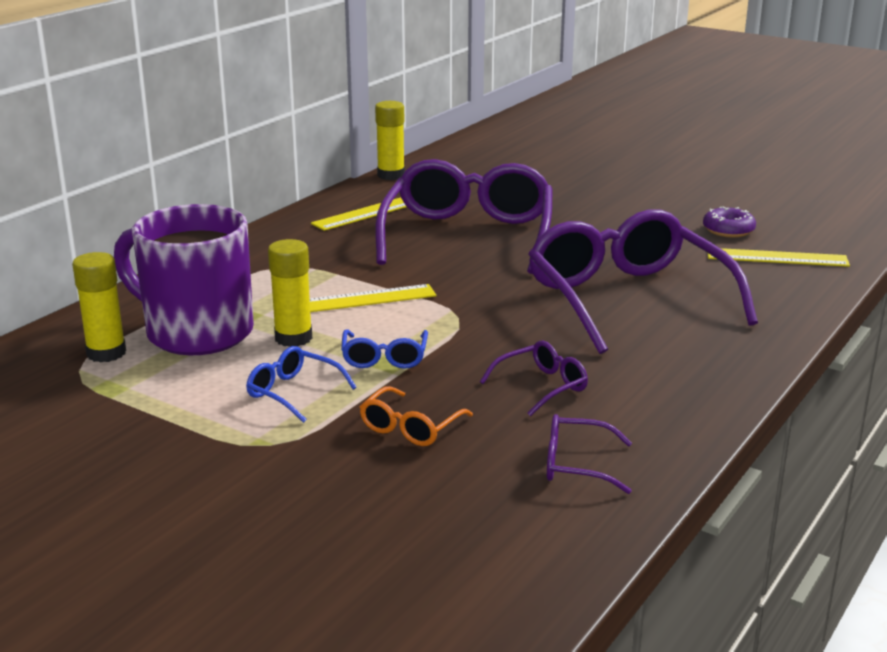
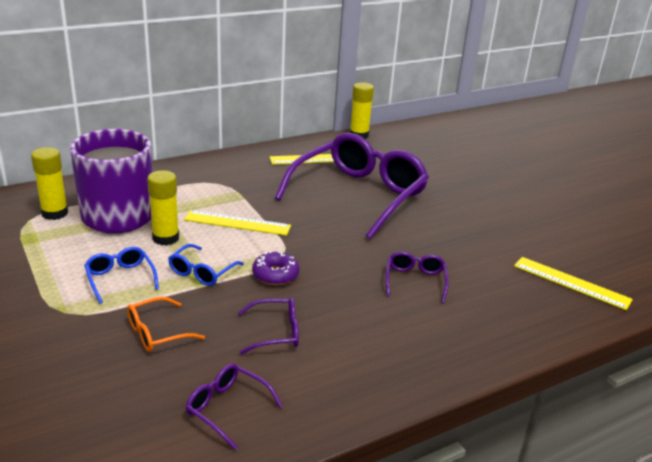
camera: 25 degrees right, 5 degrees up
(627, 299) = (415, 281): purple glasses -> purple glasses, size x0.41
(728, 230) = (556, 246): purple donut -> purple donut (275, 274)

